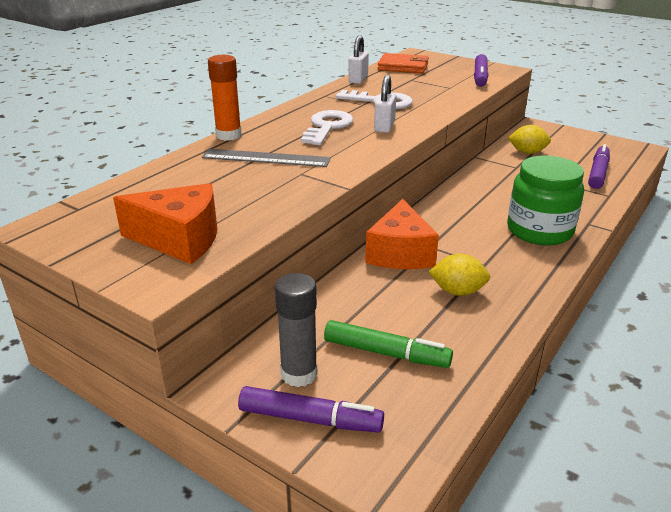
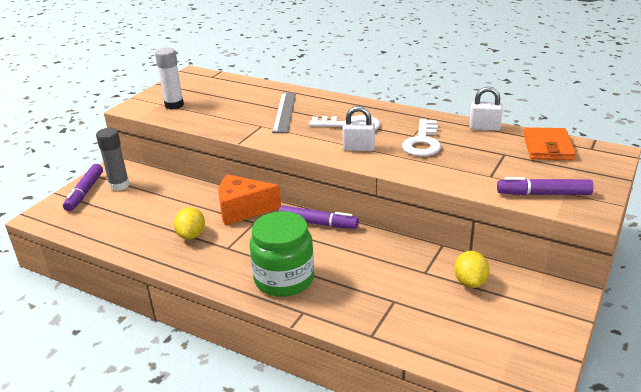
camera: 85 degrees right, 0 degrees up
(180, 239) = (174, 105): orange cheese -> white glue stick
(228, 135) = (323, 95): orange glue stick -> none
(386, 353) = (130, 210): green marker -> none
(598, 173) = (431, 334): purple marker -> purple marker (318, 223)

